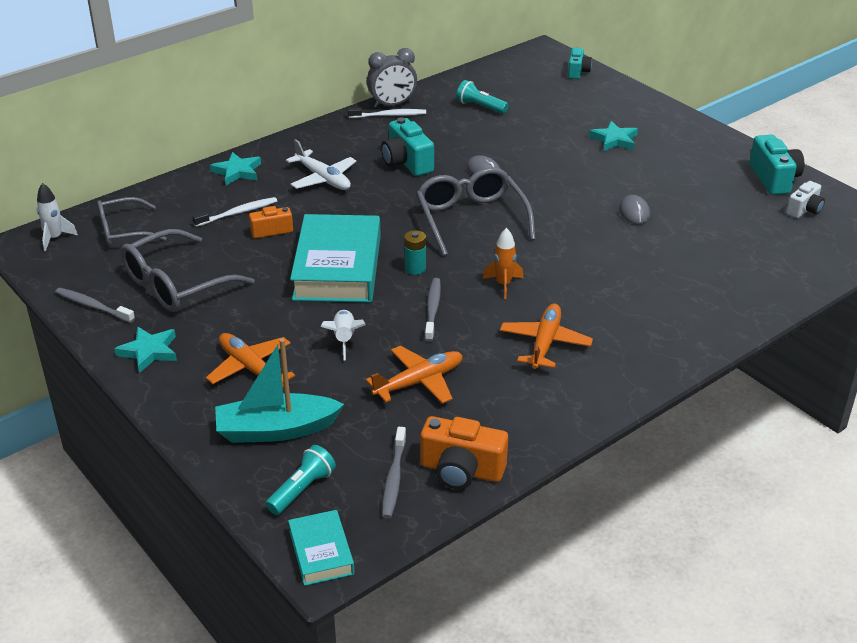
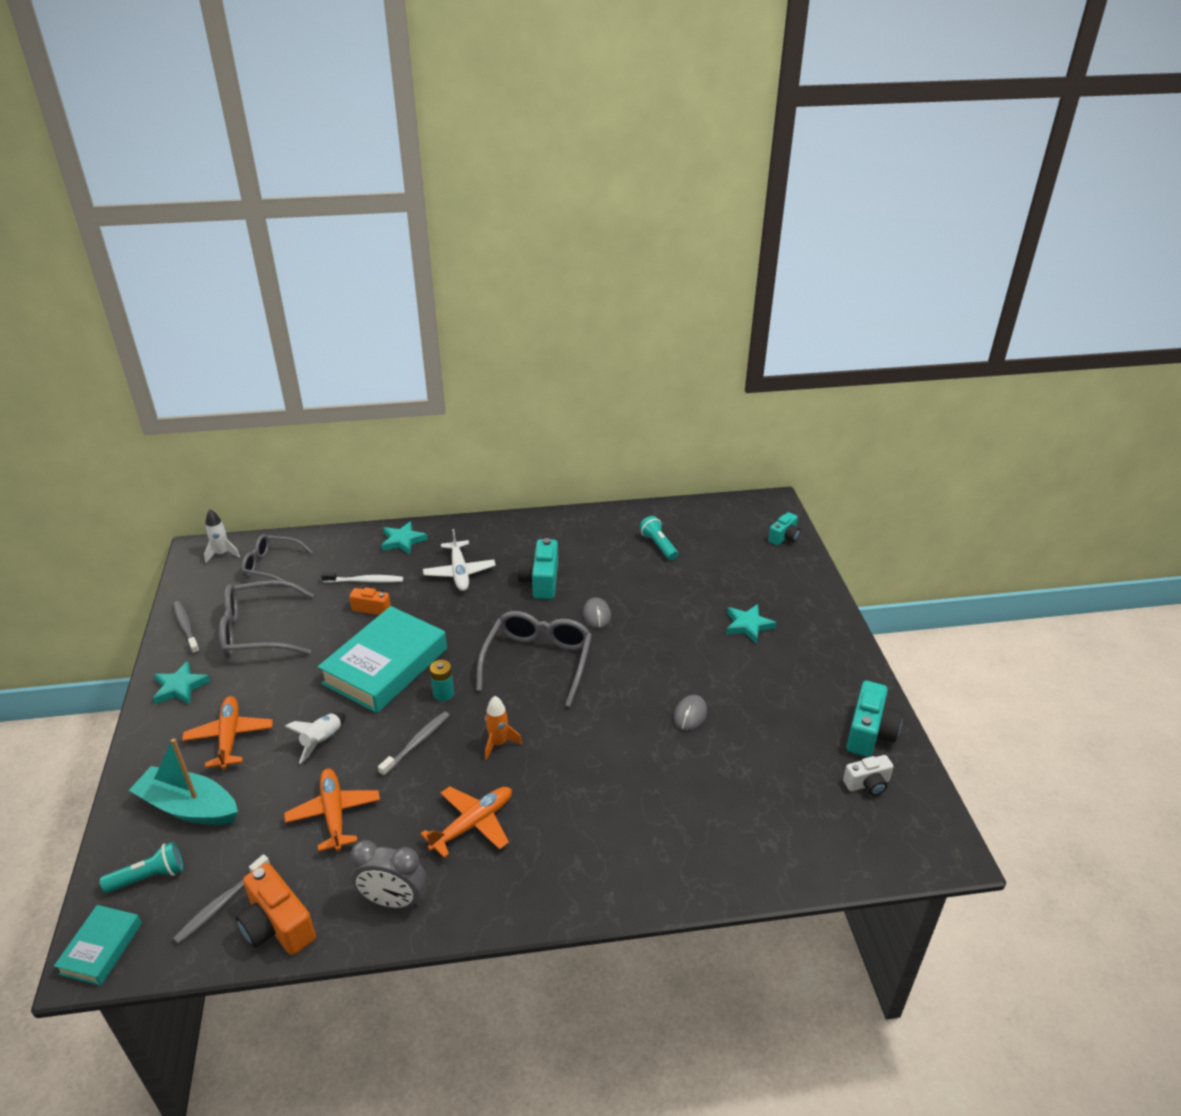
camera: 30 degrees right, 0 degrees up
(389, 115) = (572, 527): white toothbrush -> none
(392, 105) = (585, 517): grey clock -> grey clock (393, 901)
(419, 382) = (334, 814): orange plane -> orange plane turned 105 degrees counterclockwise

